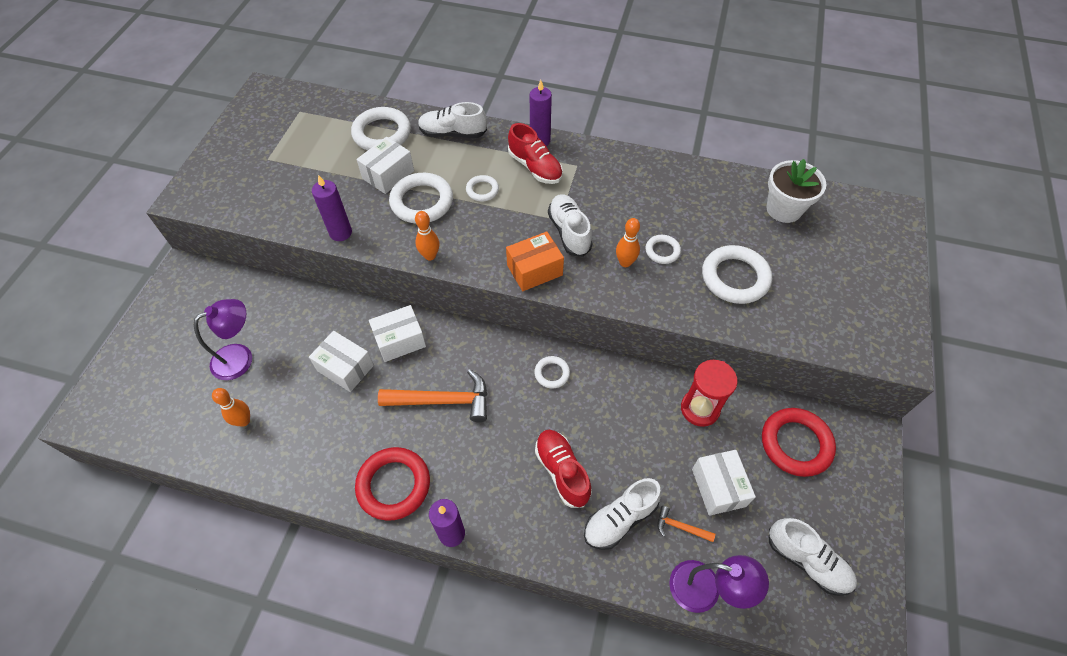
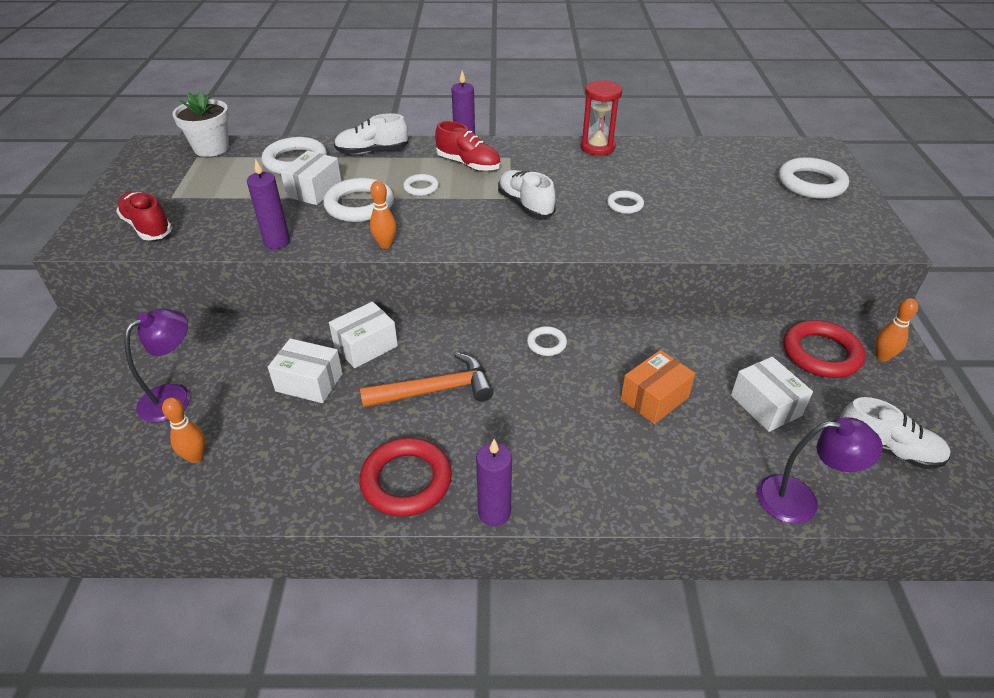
camera: 15 degrees left, 15 degrees down
(534, 270) = (503, 238): orange box -> orange box (654, 398)
(562, 471) = (595, 426): red shoe -> red shoe (148, 227)
(620, 519) = (678, 456): white shoe -> none
(625, 262) = (593, 219): orange bowling pin -> orange bowling pin (882, 357)
(680, 527) = (745, 448): orange hammer -> none
(700, 409) = (713, 344): red hourglass -> red hourglass (597, 147)
(735, 278) = (704, 213): white ring -> white ring (811, 183)
(784, 209) = (722, 160): white flower pot -> white flower pot (211, 148)

